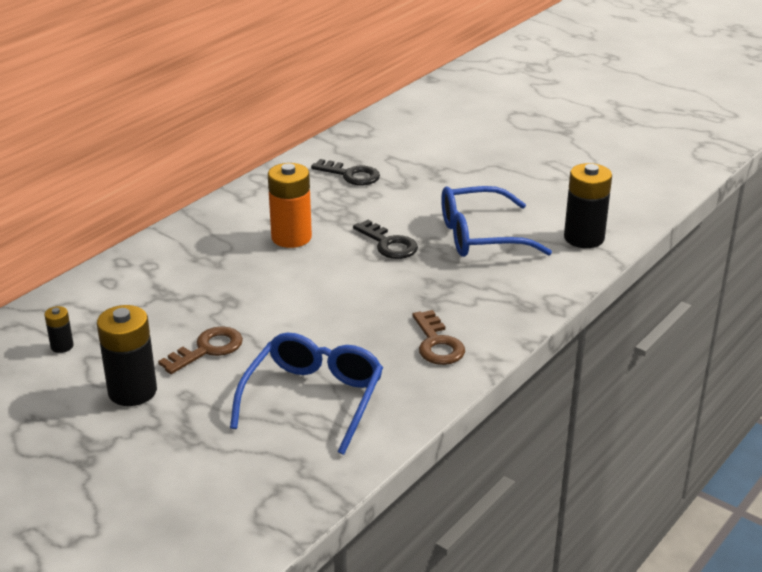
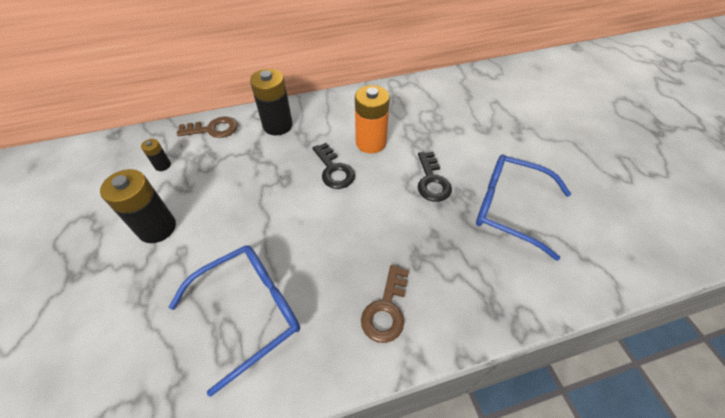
camera: 35 degrees right, 20 degrees up
(207, 349) = (232, 216): brown key -> brown key (213, 129)
(351, 175) = (455, 106): black key -> black key (334, 170)
(584, 238) = (602, 256): black battery -> black battery (277, 125)

